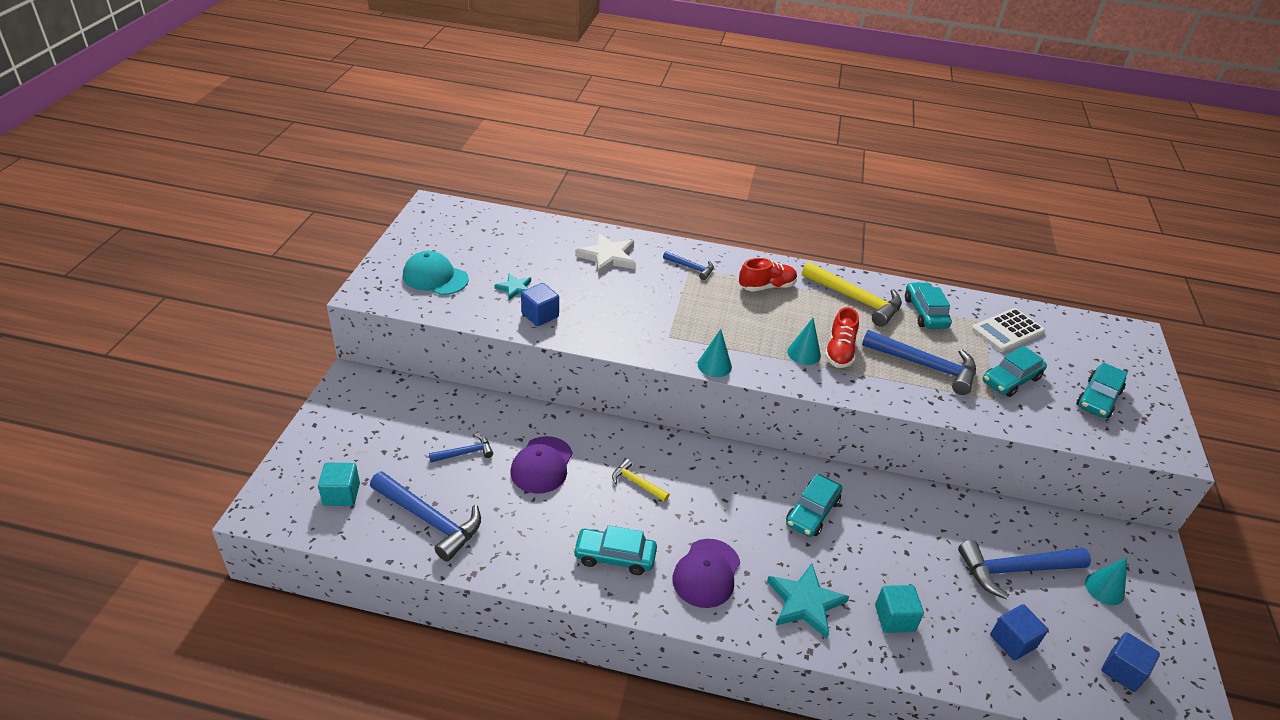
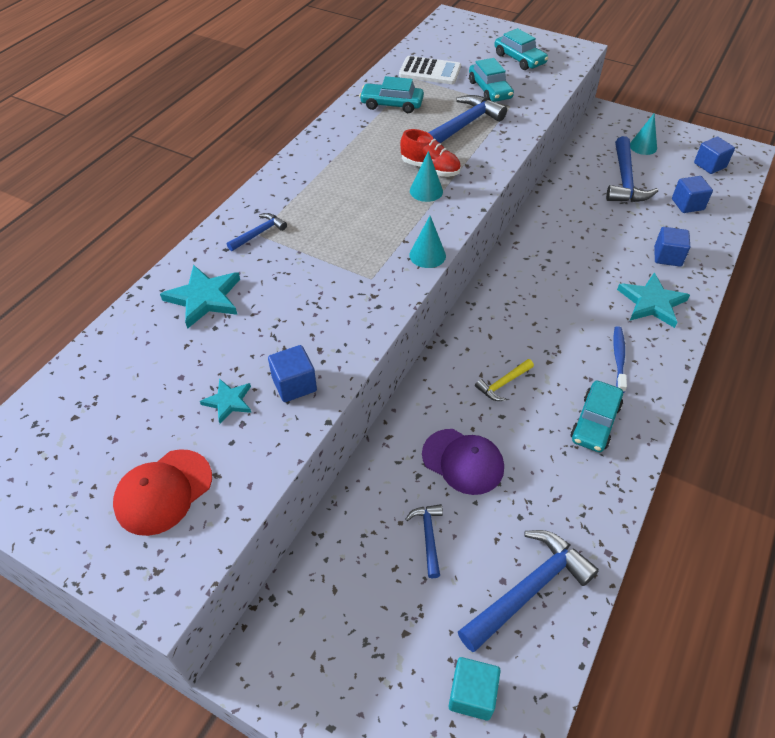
camera: 70 degrees left, 10 degrees up
(435, 277) = (163, 492): turquoise cap -> red cap
(608, 257) = (204, 298): white star -> turquoise star
(706, 573) = (618, 358): purple cap -> blue toothbrush
(766, 287) = (316, 187): red shoe -> none
(812, 512) = (556, 270): turquoise car -> none
(855, 299) = (358, 137): yellow hammer -> none
(894, 618) = (667, 256): turquoise cube -> blue cube
(1007, 331) = (430, 71): white calculator -> white calculator turned 60 degrees counterclockwise

